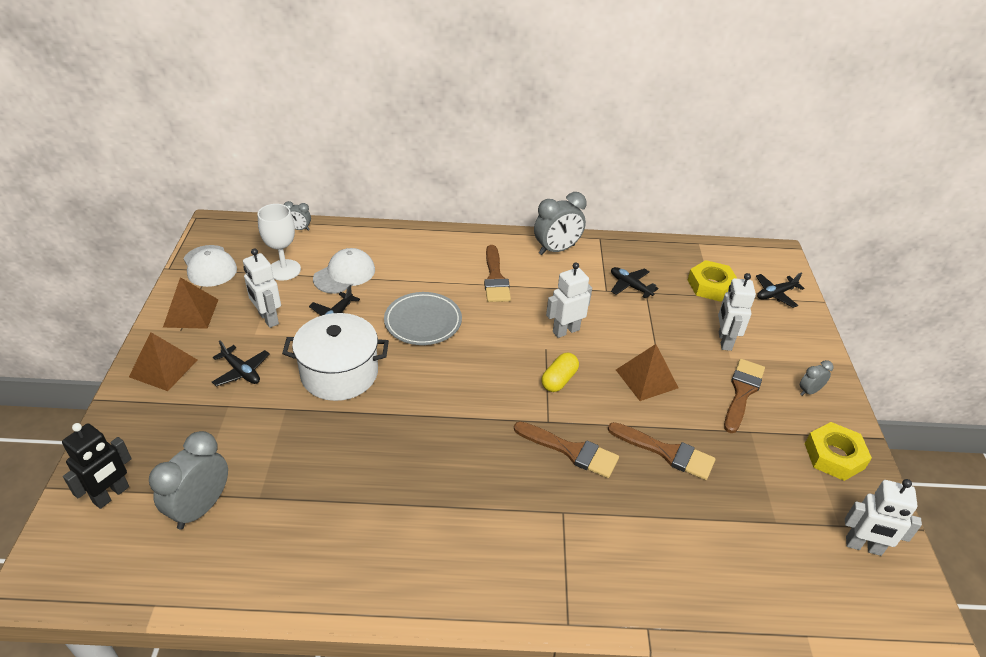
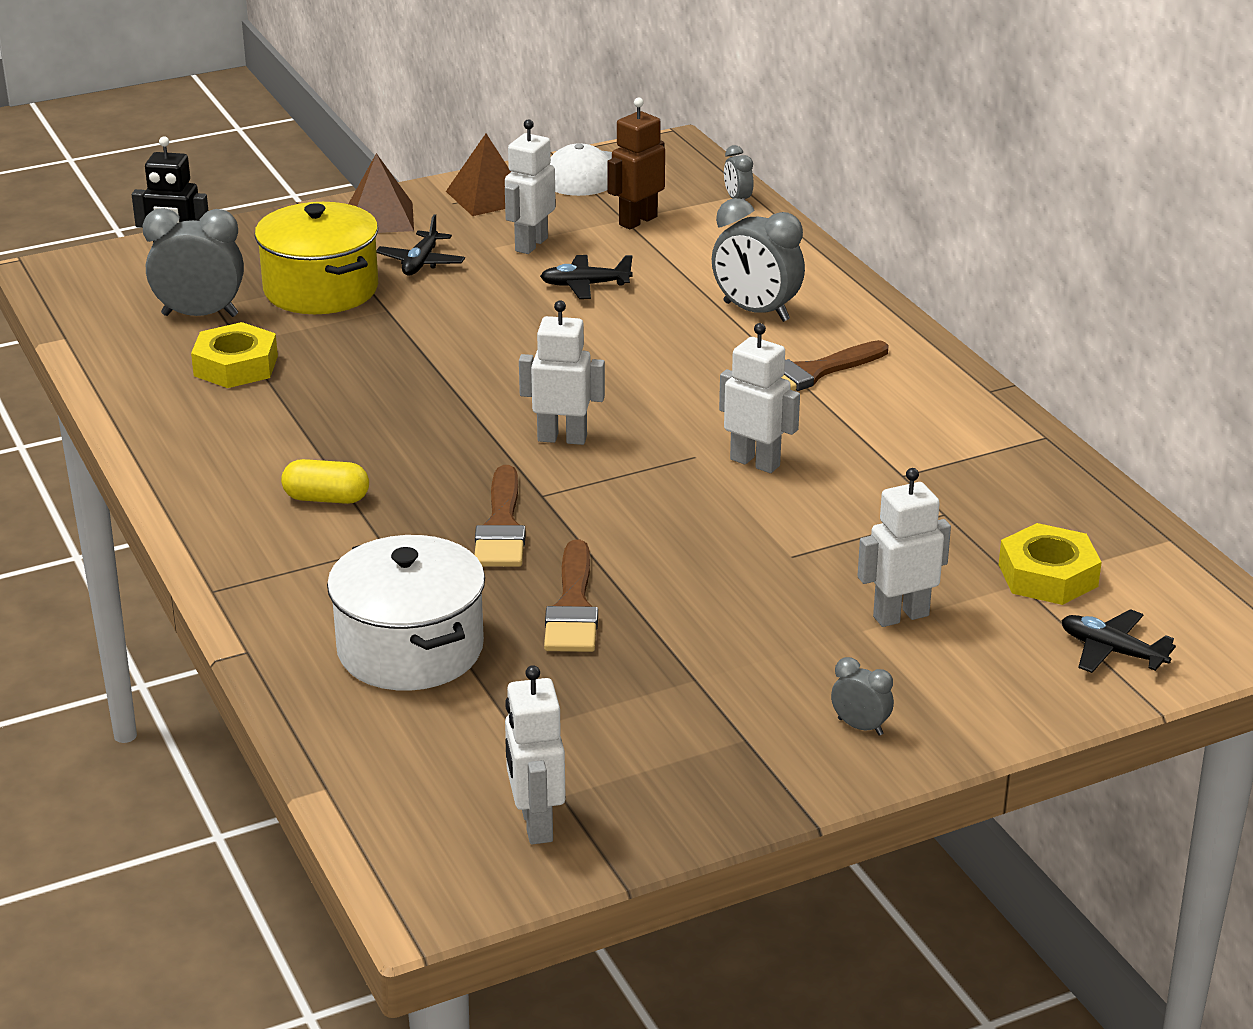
camera: 65 degrees right, 10 degrees down
(228, 430) = (321, 289): none -> yellow pot
(284, 270) = (637, 221): white goblet -> brown robot
(339, 373) = (481, 322): white pot -> white pot (410, 649)
(344, 274) = (679, 262): white cap -> none
(423, 322) = (644, 347): grey plate -> none
(494, 390) = (562, 438): none -> white robot
(557, 250) = (956, 405): grey clock -> grey clock (756, 312)
(559, 380) = (636, 483): yellow capsule -> yellow capsule (326, 498)
(630, 286) = (942, 494): black plane -> none
(646, 378) = (719, 557): brown pyramid -> none
(742, 392) = (784, 655): brown brush -> none
(834, 456) = (717, 773): yellow nut -> yellow nut (235, 366)

